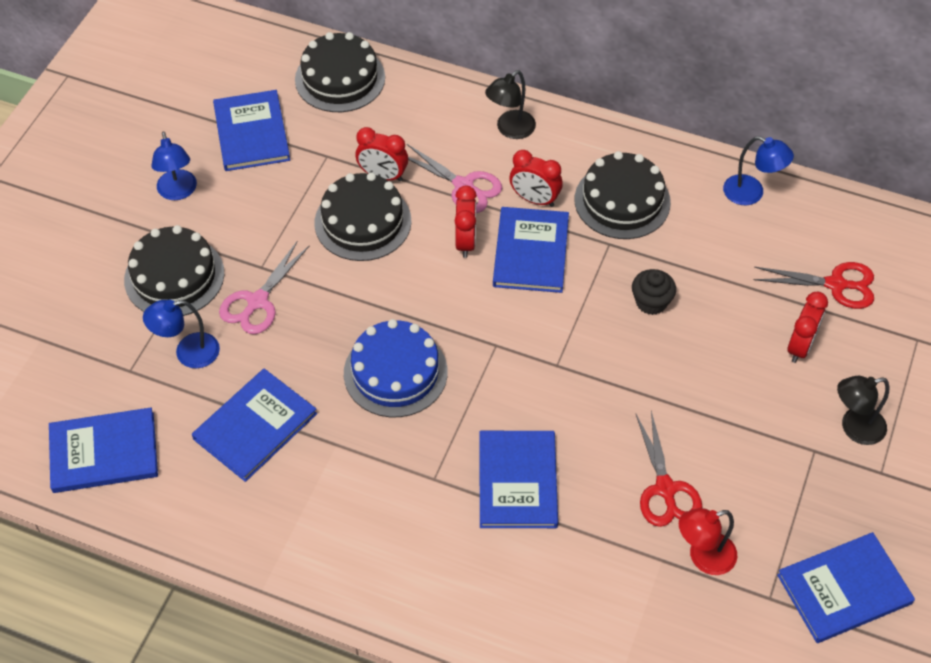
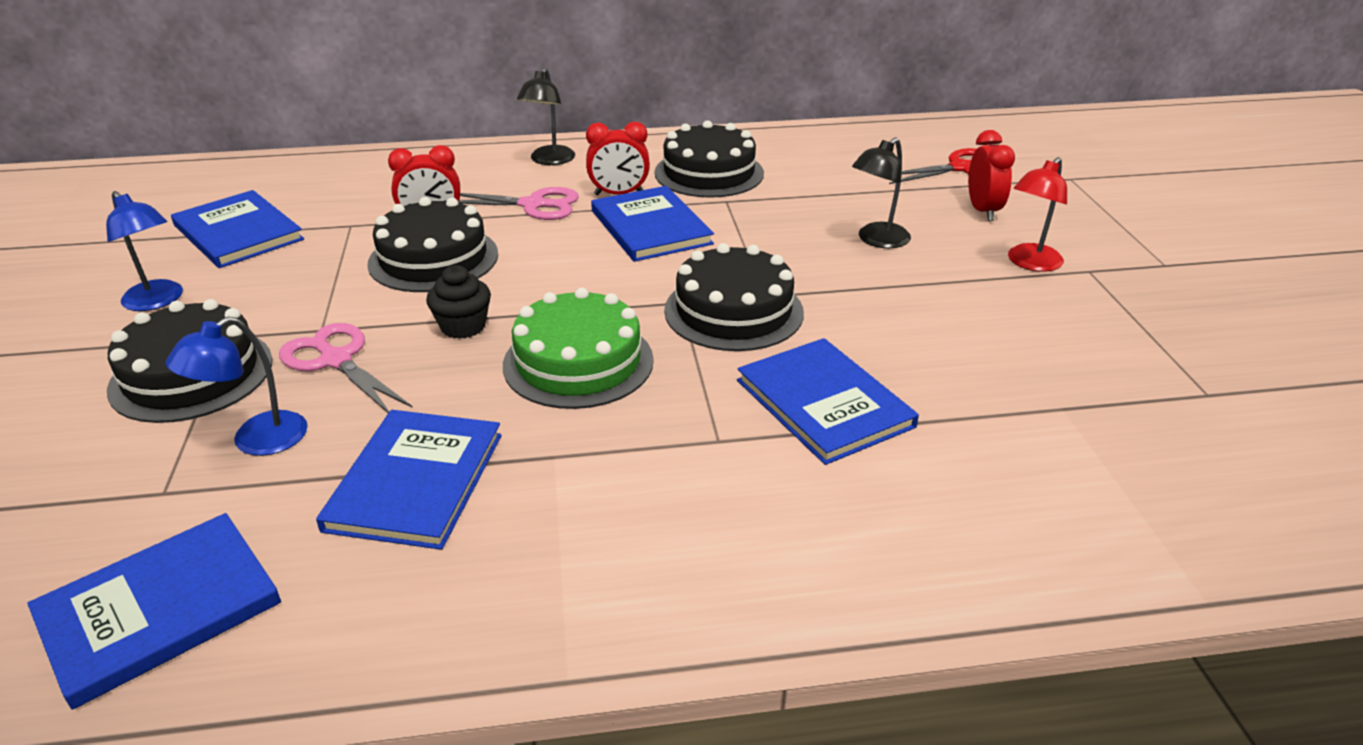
camera: 30 degrees left, 20 degrees down
(257, 301) = (336, 360): pink scissors -> pink scissors turned 135 degrees clockwise
(340, 78) = (327, 173): black cake -> black cake (733, 311)
(395, 372) = (578, 362): blue cake -> green cake
(465, 242) = (571, 240): red clock -> none
(651, 302) = (811, 224): black cupcake -> black cupcake (463, 326)
(665, 489) = (991, 349): red scissors -> none
(703, 557) = (1100, 388): red lamp -> red lamp (1029, 263)
(751, 193) = (822, 140): blue lamp -> none
(844, 589) = (1260, 358): blue book -> none
(854, 428) = (1100, 245): black lamp -> black lamp (877, 240)

